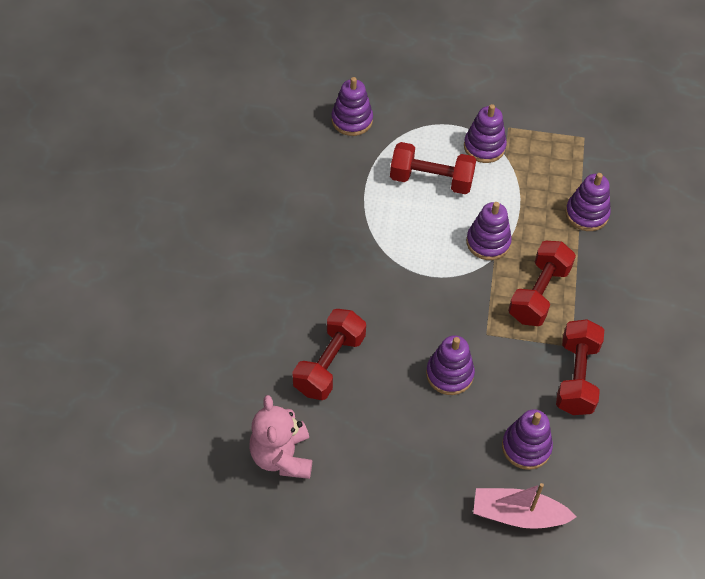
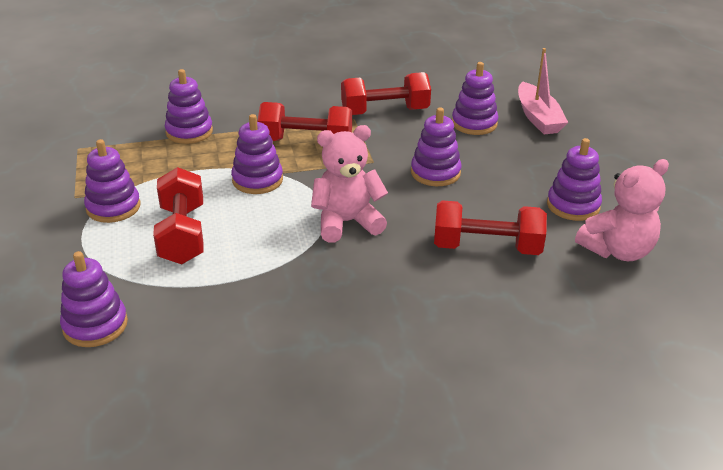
camera: 110 degrees left, 20 degrees down
(355, 459) = (573, 205): none -> purple stacking toy
(403, 283) = (347, 222): none -> pink teddy bear

